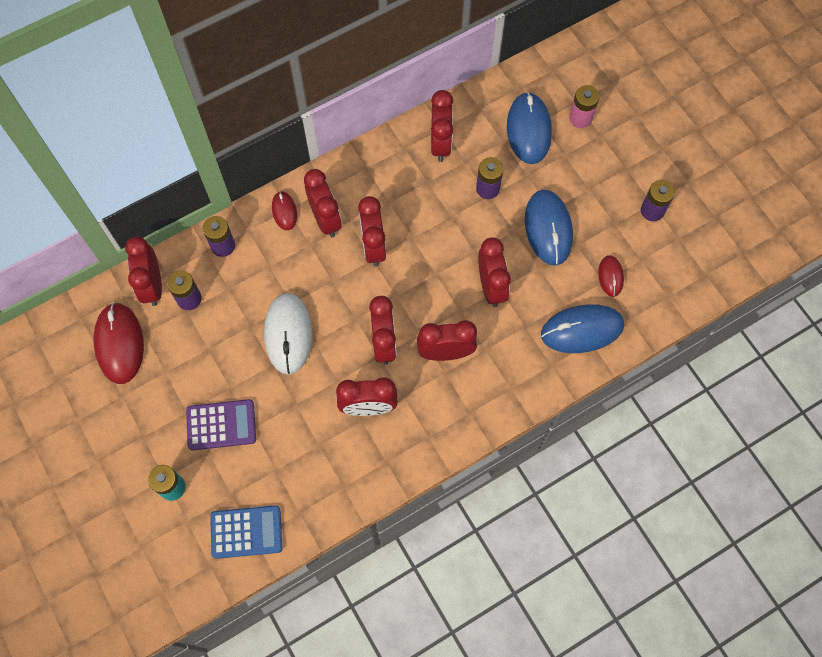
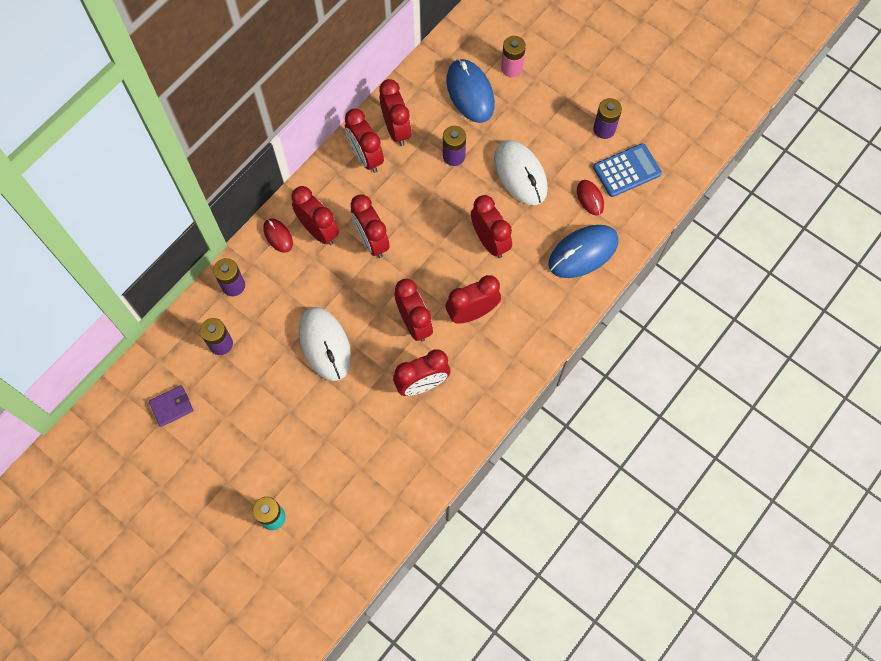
camera: 20 degrees left, 0 degrees up
(119, 344) = (172, 406): red mouse -> purple wallet
(152, 286) = (182, 343): red clock -> red clock (366, 157)
(221, 425) = (295, 446): purple calculator -> none
(246, 532) = (356, 532): blue calculator -> blue calculator (627, 171)
(548, 228) = (520, 174): blue mouse -> white mouse

